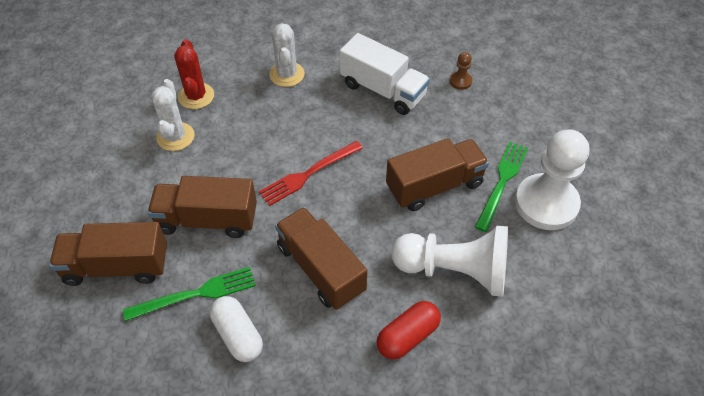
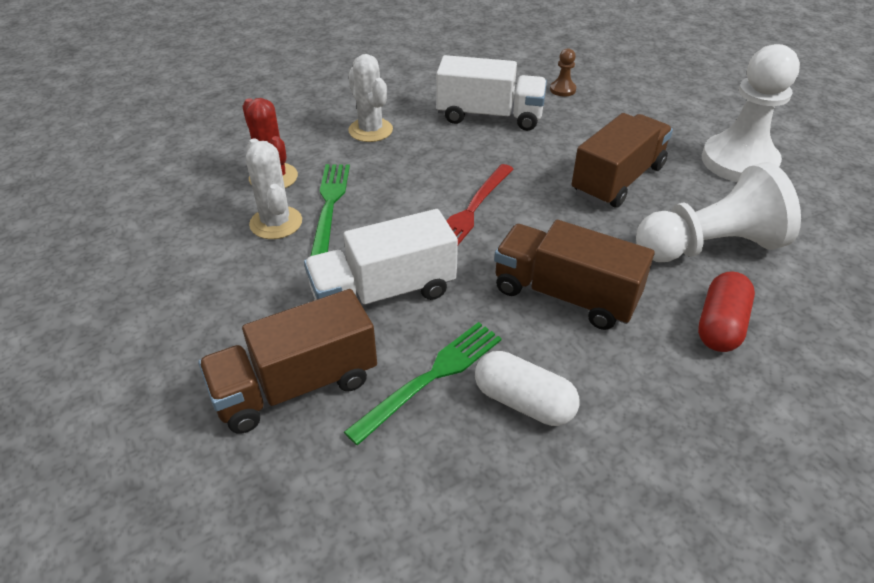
camera: 25 degrees left, 10 degrees down
(207, 219) = (383, 293): brown truck -> white truck
(502, 182) = (681, 157): green fork -> green fork (330, 205)

